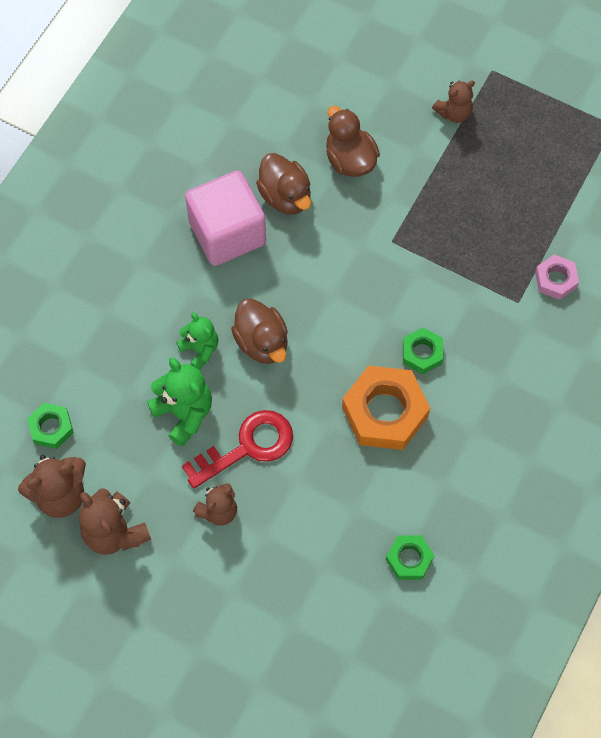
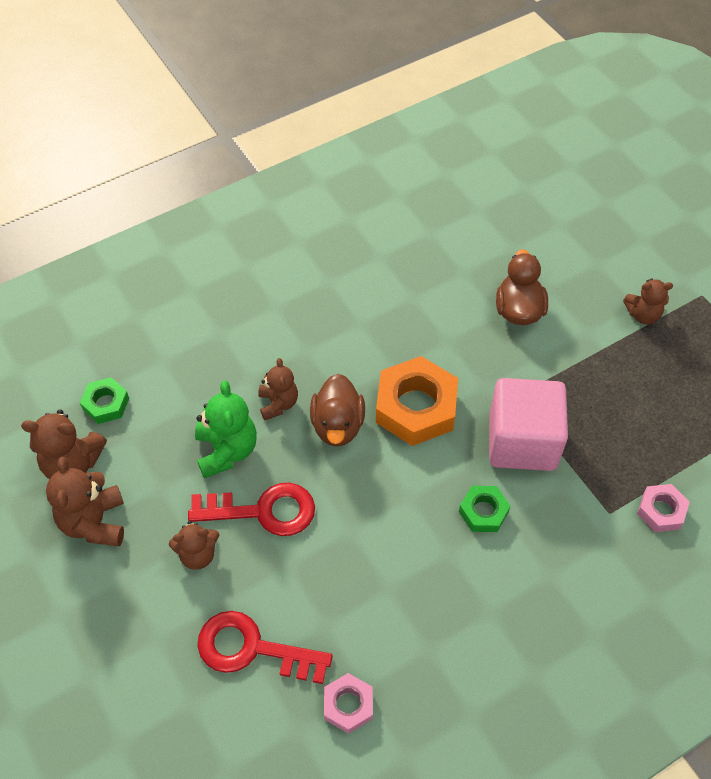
camera: 30 degrees right, 10 degrees down
(200, 349) = (278, 403): green teddy bear -> brown teddy bear
(227, 233) = (368, 318): pink cube -> pink cube (522, 441)
(285, 196) = (439, 313): brown duck -> none
(310, 559) = (252, 648): none -> red key
(385, 412) = (413, 548): orange nut -> orange nut (416, 407)
(409, 559) = (348, 705): green nut -> pink nut

